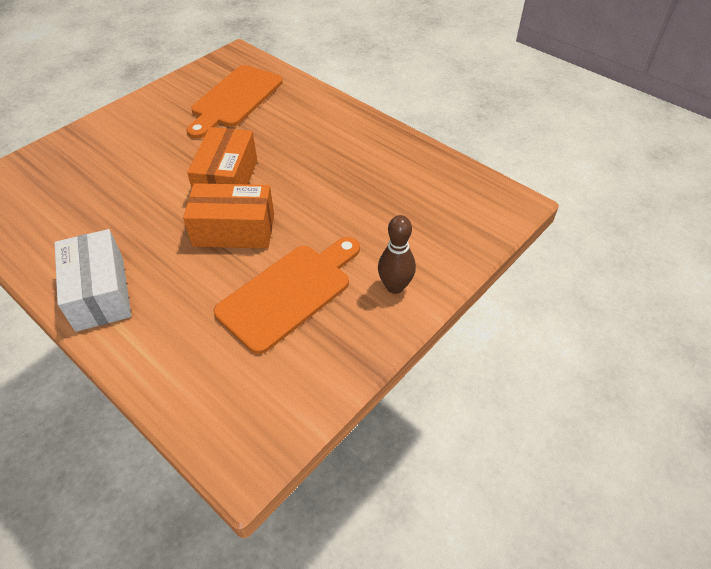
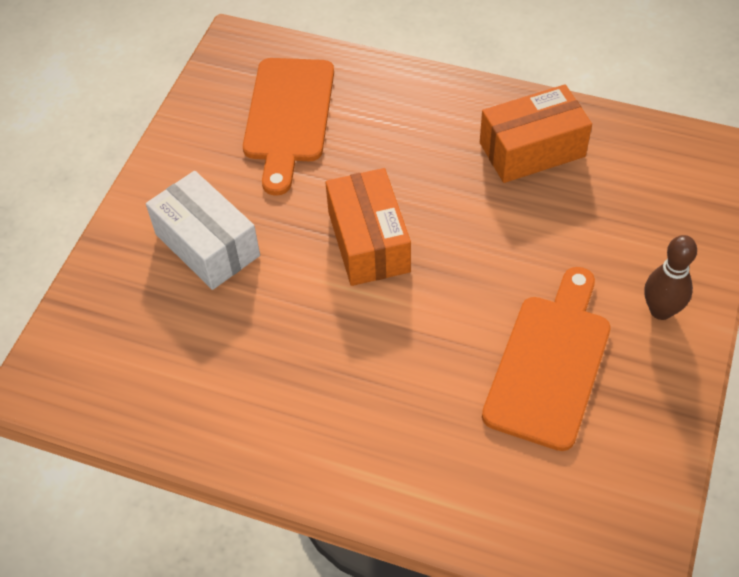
camera: 20 degrees left, 5 degrees up
(100, 293) = (328, 450): white box -> white box (207, 245)
(234, 230) = (428, 307): orange box -> orange box (532, 150)

